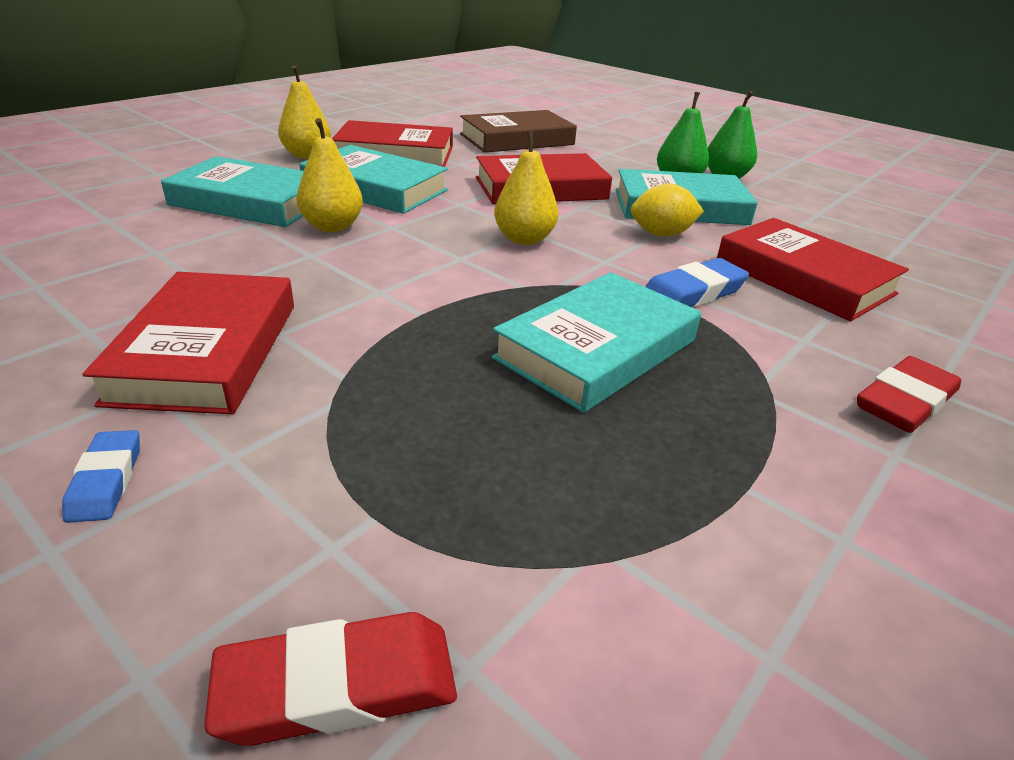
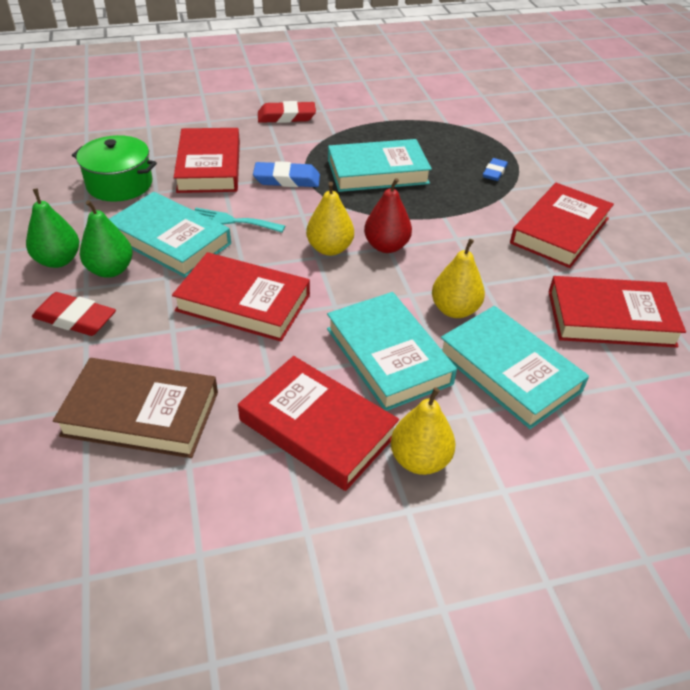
camera: 145 degrees left, 10 degrees up
(106, 480) = (599, 190): blue eraser -> blue eraser (494, 172)
(122, 262) = (610, 318): none -> red book
(338, 686) = (536, 128): red eraser -> red eraser (75, 319)
(464, 258) = (386, 246): none -> red pear
(661, 234) = (232, 221): yellow lemon -> turquoise fork
(830, 232) = (119, 184): none -> green pot

